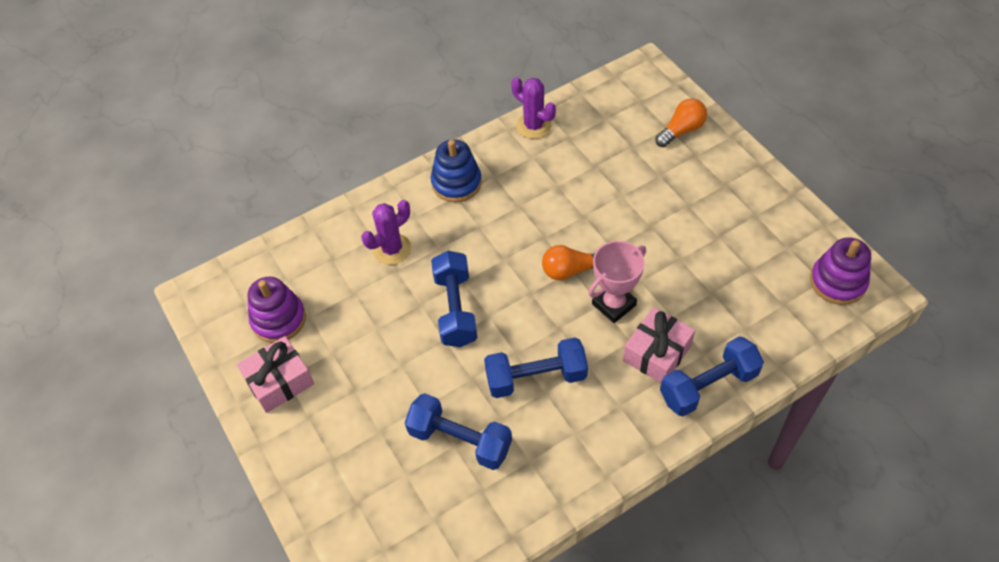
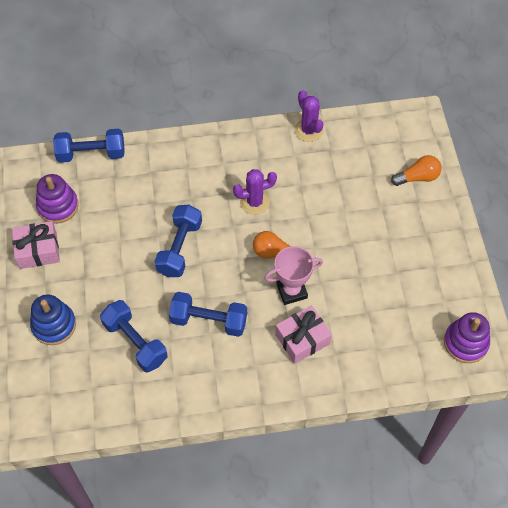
camera: 20 degrees right, 5 degrees up
(392, 249) = (158, 186): purple cactus -> purple cactus (254, 202)
(456, 183) = (229, 153): blue stacking toy -> blue stacking toy (54, 325)
(708, 385) = (325, 378): blue dumbbell -> blue dumbbell (91, 154)

